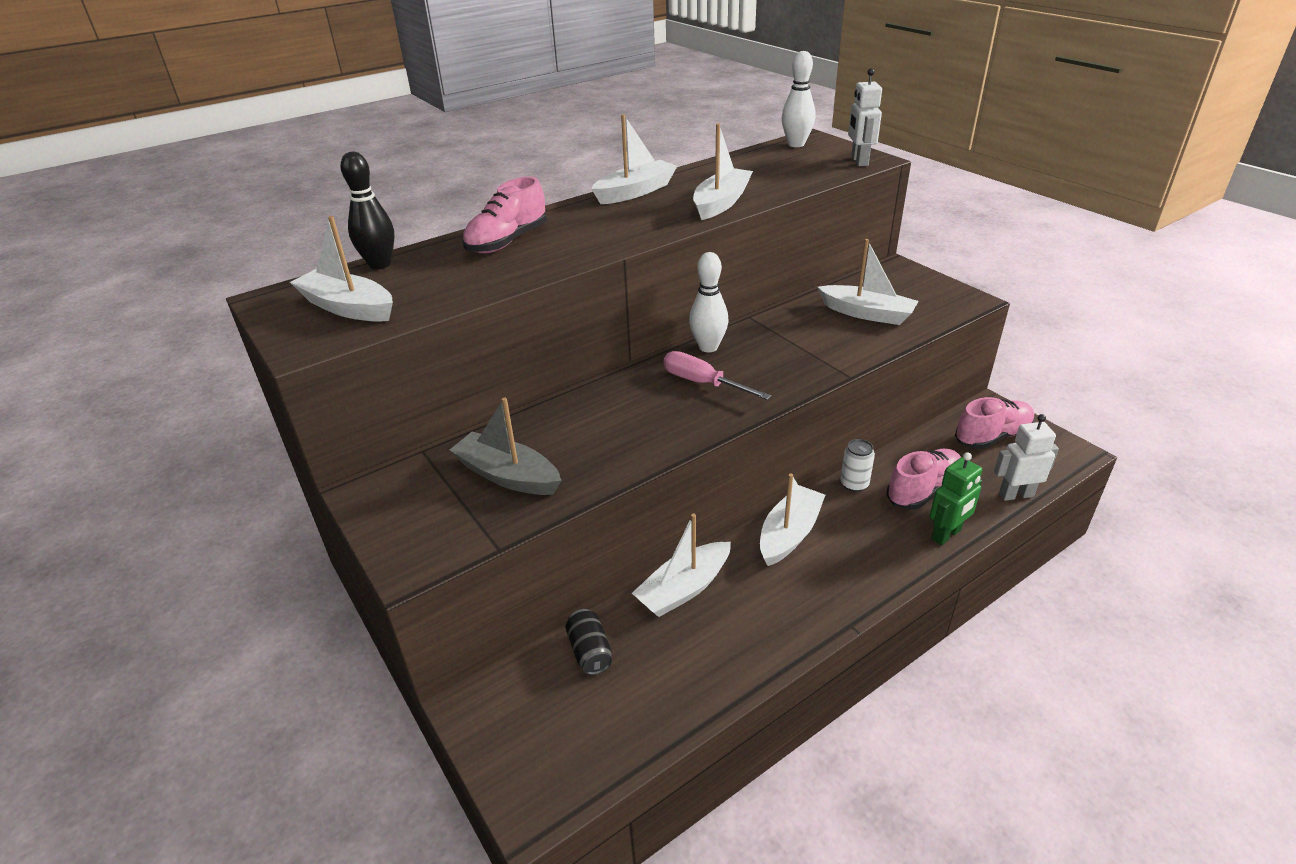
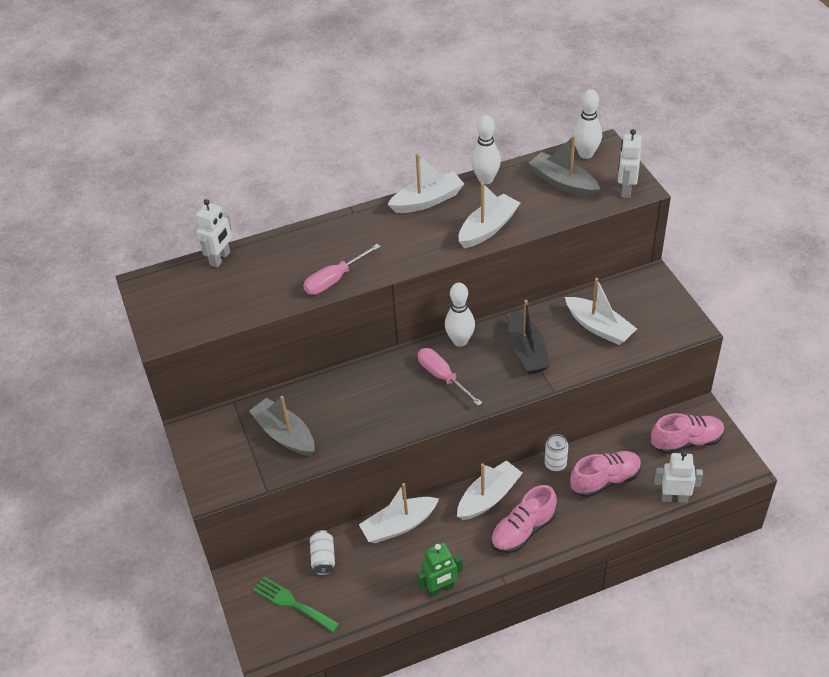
camera: 15 degrees right, 10 degrees up
(348, 308) = (193, 303): white boat -> none
(380, 264) = (220, 259): black bowling pin -> white robot
(507, 242) = (314, 248): pink shoe -> pink shoe (523, 531)
(545, 263) = (334, 280): none -> pink screwdriver
(560, 725) = (292, 603): none -> green fork
(590, 651) = (323, 558): black can -> white can
(695, 171) = (485, 179): none -> white bowling pin
(785, 164) = (563, 183): none -> grey boat
(795, 345) = (527, 351): none -> black boat
(946, 535) = (603, 521): green robot -> green robot (440, 589)

